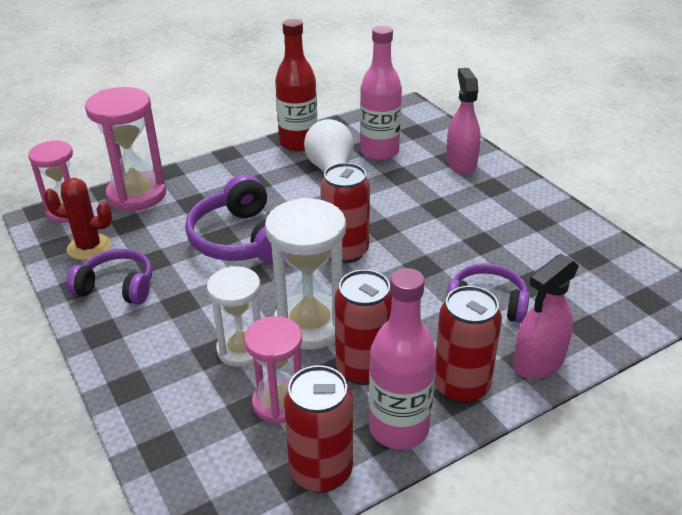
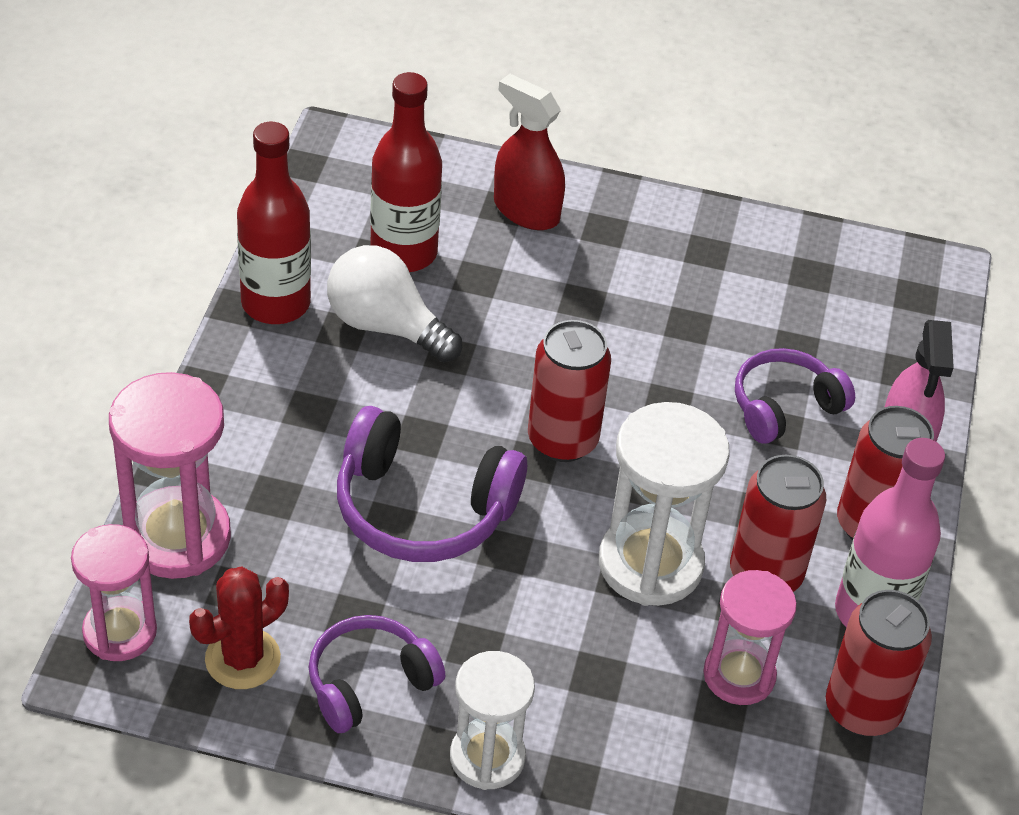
camera: 50 degrees left, 10 degrees up
(241, 349) = (622, 647): white hourglass -> white hourglass (487, 757)
(379, 152) = (403, 252): pink bottle -> red bottle
(461, 163) = (526, 211): pink spray bottle -> red spray bottle

